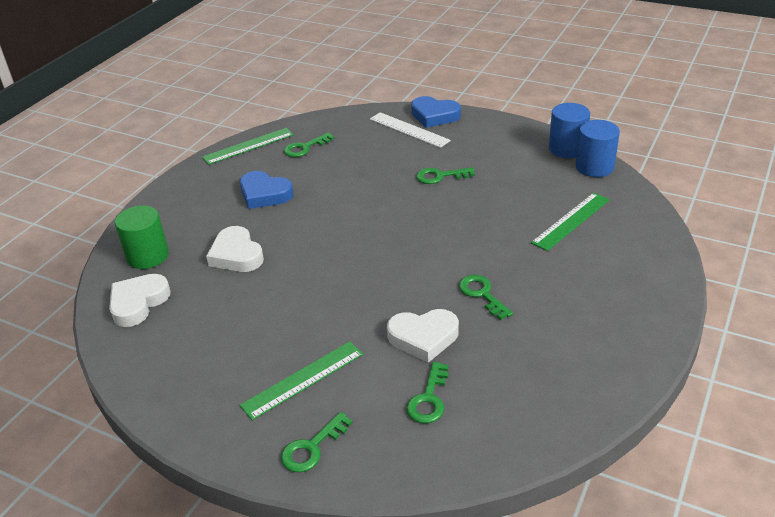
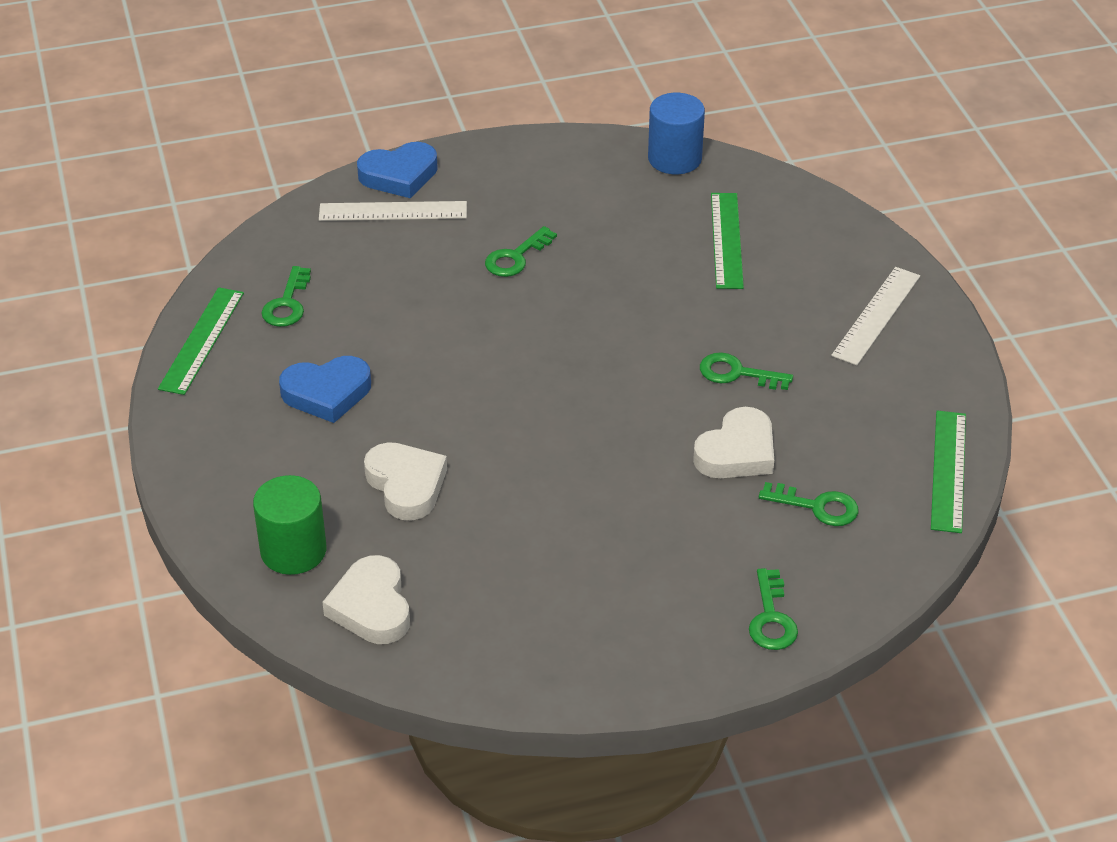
camera: 45 degrees left, 5 degrees up
(236, 255) = (406, 485): white heart -> white heart turned 135 degrees counterclockwise
(303, 379) = (676, 565): green ruler -> green ruler (948, 471)
(429, 399) = (817, 506): green key -> green key turned 45 degrees counterclockwise
(567, 149) = (617, 148): blue cylinder -> none
(616, 308) = (876, 315): none -> white ruler

